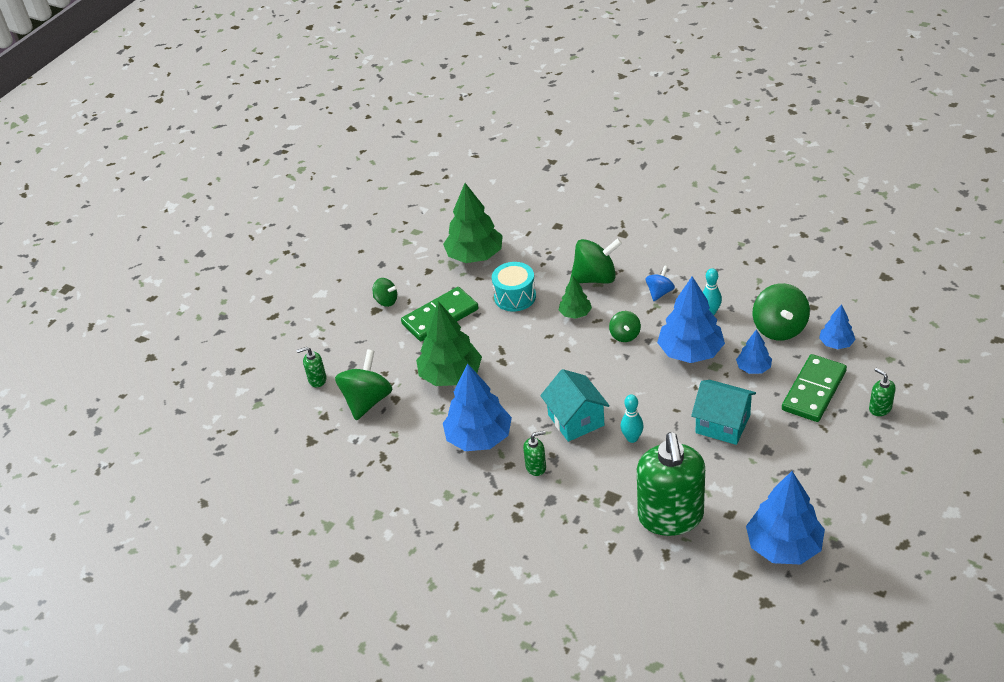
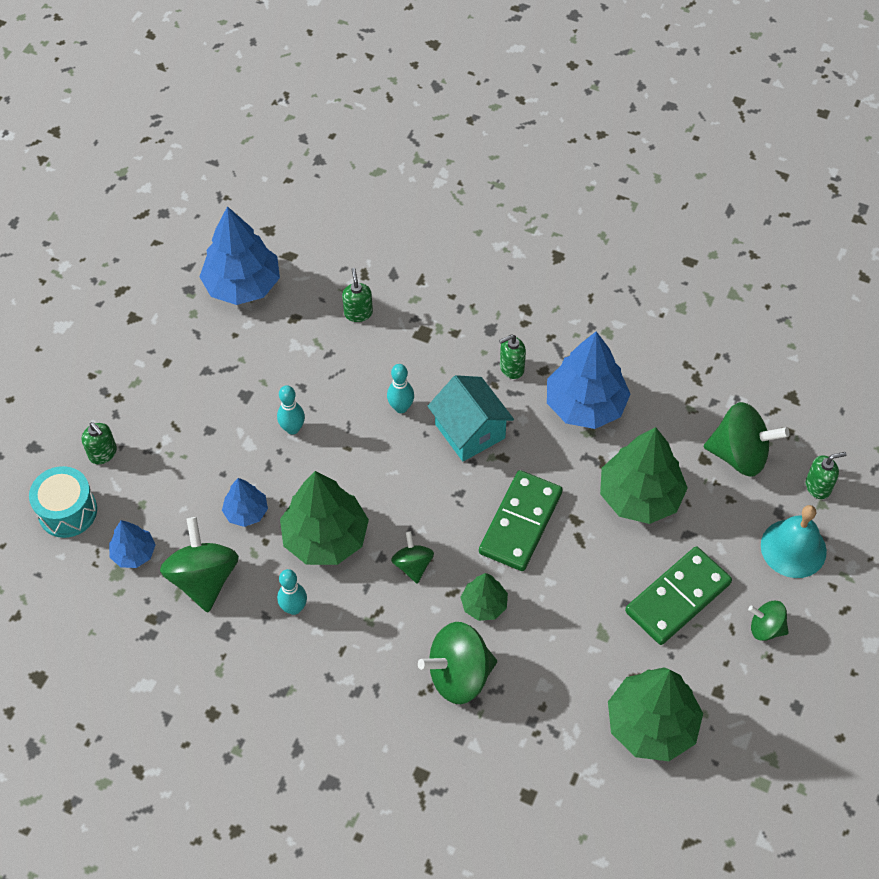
camera: 170 degrees right, 15 degrees up
(350, 343) = (793, 548): none -> turquoise bell
(367, 401) = (739, 455): green spinning top -> green spinning top turned 90 degrees counterclockwise
(515, 297) = (575, 637): turquoise drum -> turquoise drum (67, 511)
(660, 292) = (364, 645): blue spinning top -> none
(670, 517) = (358, 313): green soap dispenser -> green soap dispenser, size x0.40
(690, 352) = (325, 537): blue tree -> green tree
(722, 424) = (292, 428): turquoise house -> turquoise bowling pin
(813, 390) = (177, 478): green domino -> green domino (521, 523)

